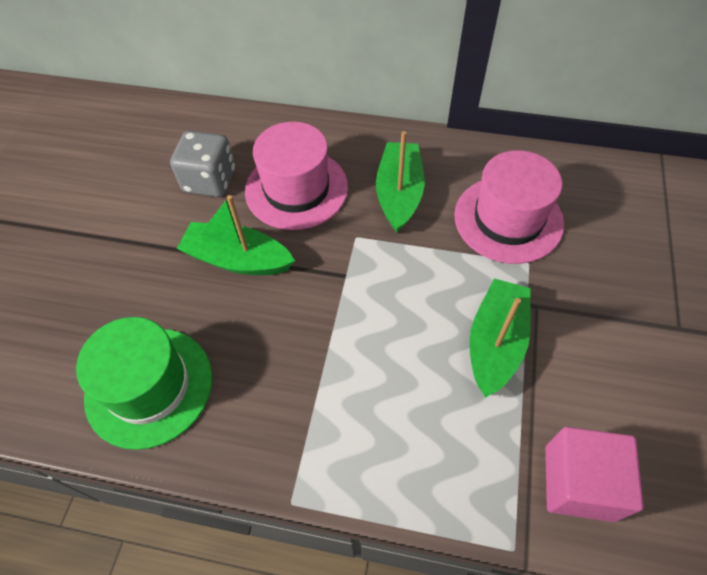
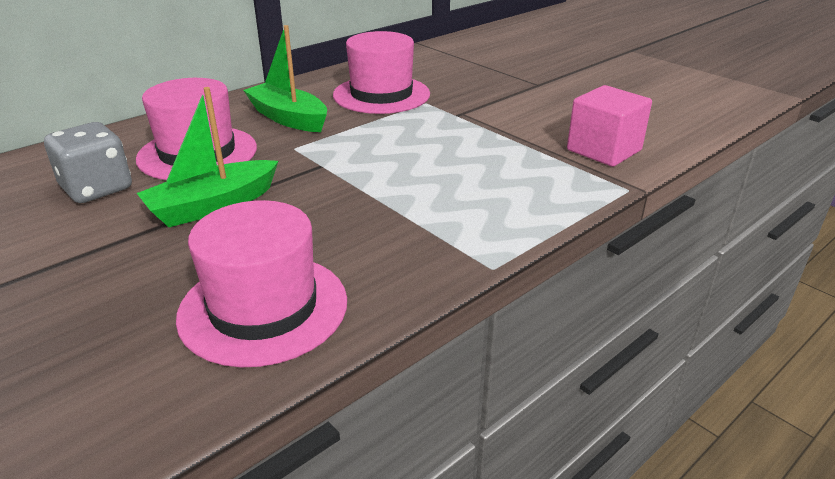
camera: 55 degrees left, 25 degrees down
(149, 386) = (263, 308): green hat -> pink hat
(495, 343) = (469, 135): green boat -> none

